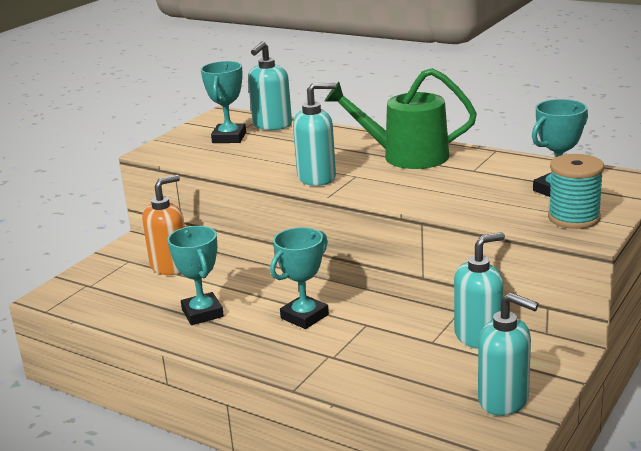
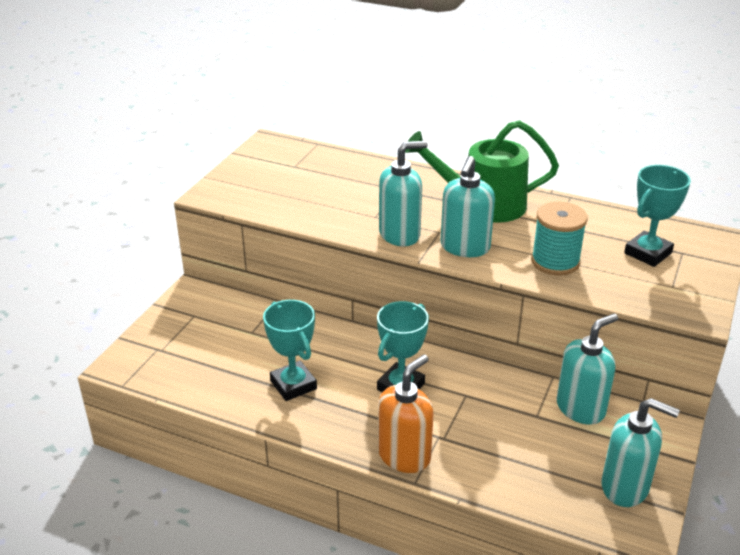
camera: 10 degrees left, 10 degrees up
(170, 266) = (242, 323): orange soap dispenser -> orange soap dispenser (404, 455)
(229, 138) = (288, 176): turquoise trophy -> none
(272, 125) = (328, 158): turquoise soap dispenser -> turquoise soap dispenser (465, 247)
(574, 218) = (675, 290): turquoise spool -> turquoise spool (555, 262)

